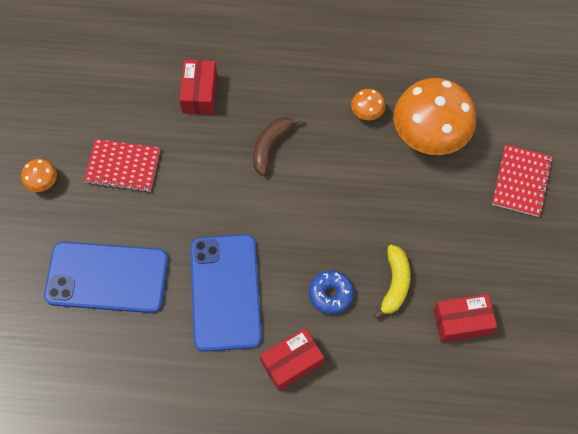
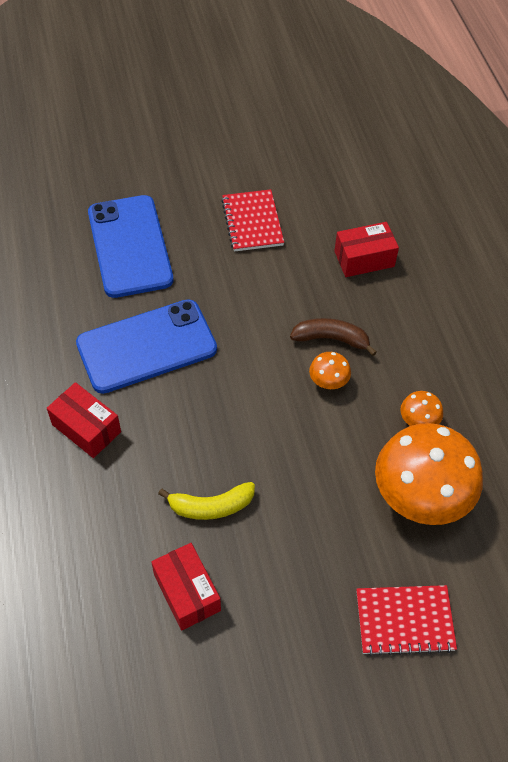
camera: 70 degrees right, 10 degrees down
(43, 182) = (210, 168): orange mushroom -> orange mushroom (328, 381)
(330, 294) = (176, 444): blue donut -> none

